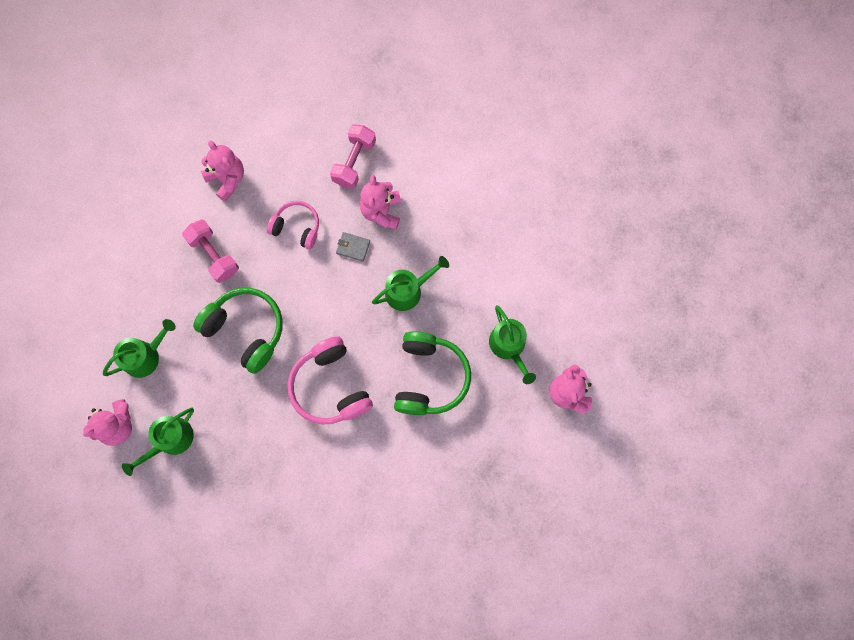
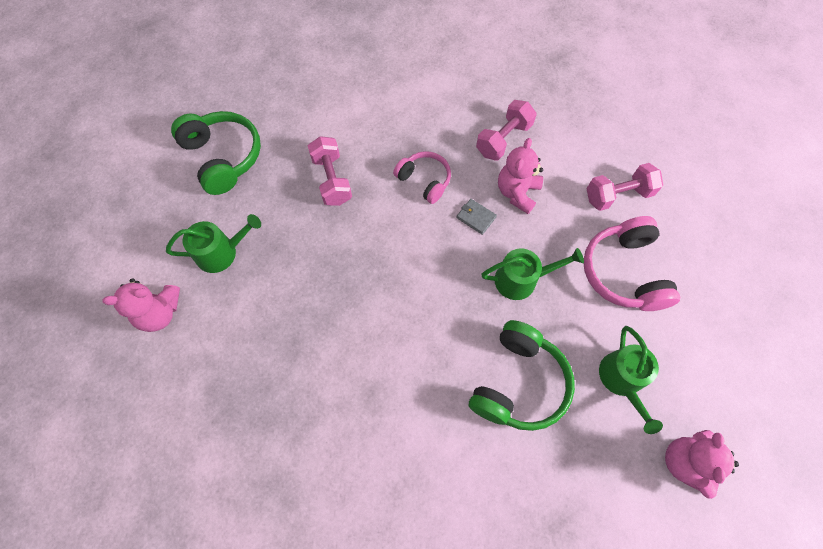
camera: 20 degrees right, 10 degrees down
(170, 440) = (207, 348): green watering can -> none
(227, 179) = (373, 117): pink teddy bear -> none
(245, 330) = (334, 262): green headphones -> green headphones (223, 157)
(330, 386) = (402, 353): pink headphones -> pink headphones (624, 272)
(469, 184) = (618, 195): none -> pink dumbbell

